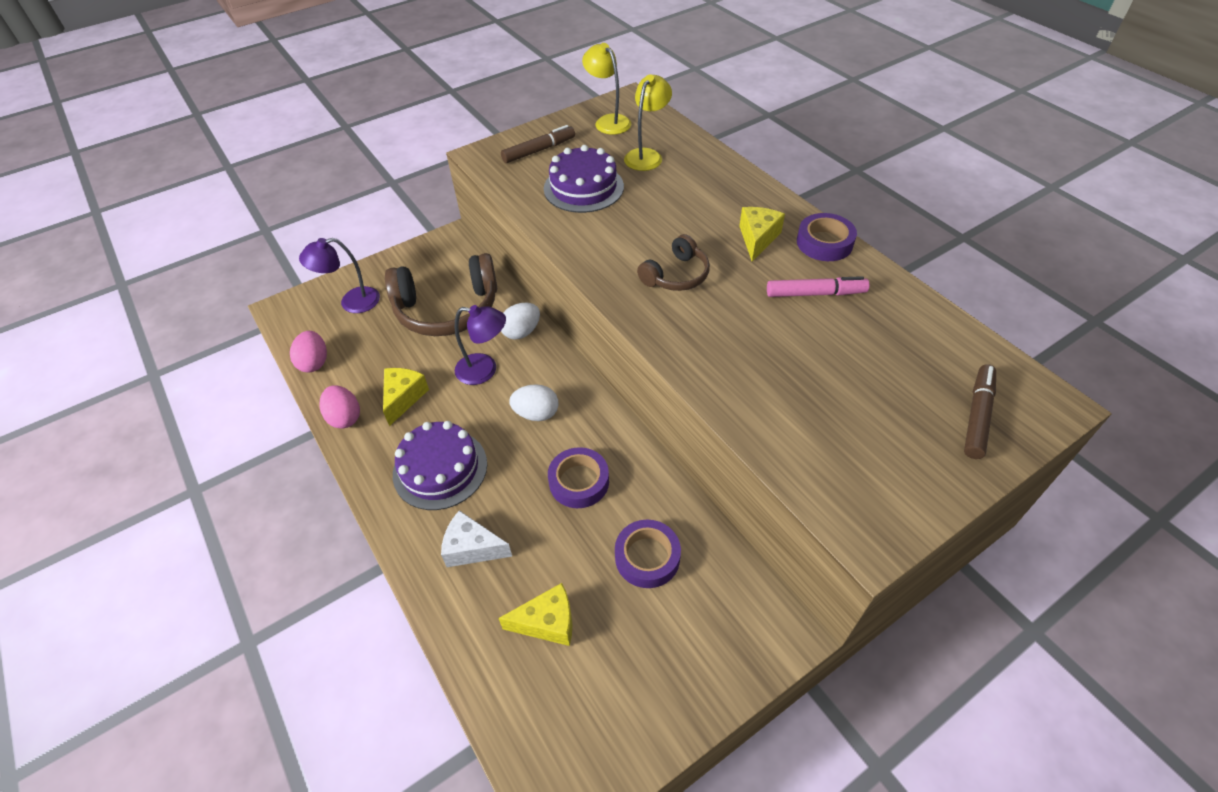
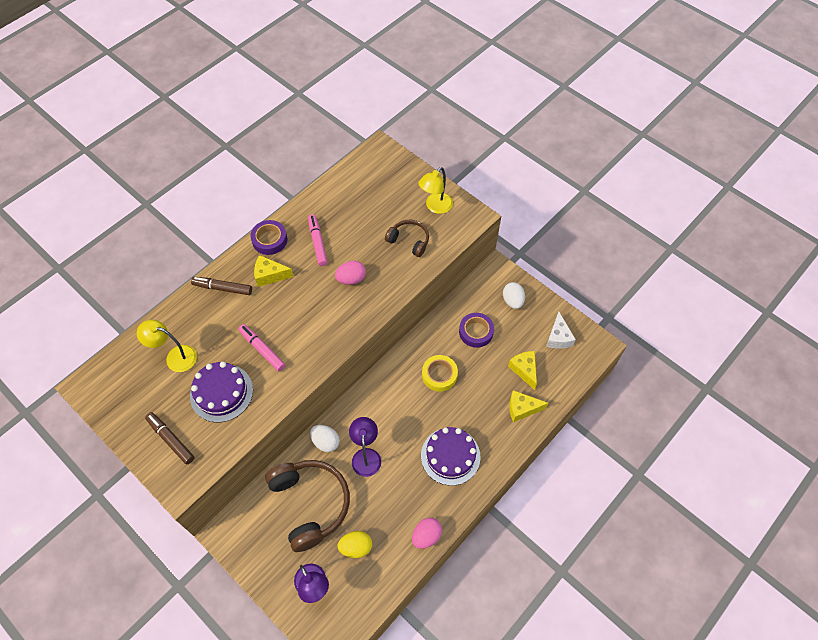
camera: 105 degrees left, 10 degrees up
(314, 362) = (382, 585): pink egg -> pink egg (351, 279)
(373, 344) = (356, 547): none -> yellow egg
(403, 398) = (401, 502): yellow cheese -> yellow cheese (522, 409)
(472, 548) = (496, 419): white cheese -> white cheese (558, 337)
(536, 413) = (396, 411): white egg -> white egg (512, 301)
(579, 482) = (439, 375): purple tape -> yellow tape
(608, 121) = (124, 395): yellow lamp -> yellow lamp (435, 207)
(634, 224) = (262, 349): none -> pink marker
(676, 275) = (313, 316): brown headphones -> brown headphones (409, 241)
(977, 416) = (394, 176): brown marker -> brown marker (222, 288)

